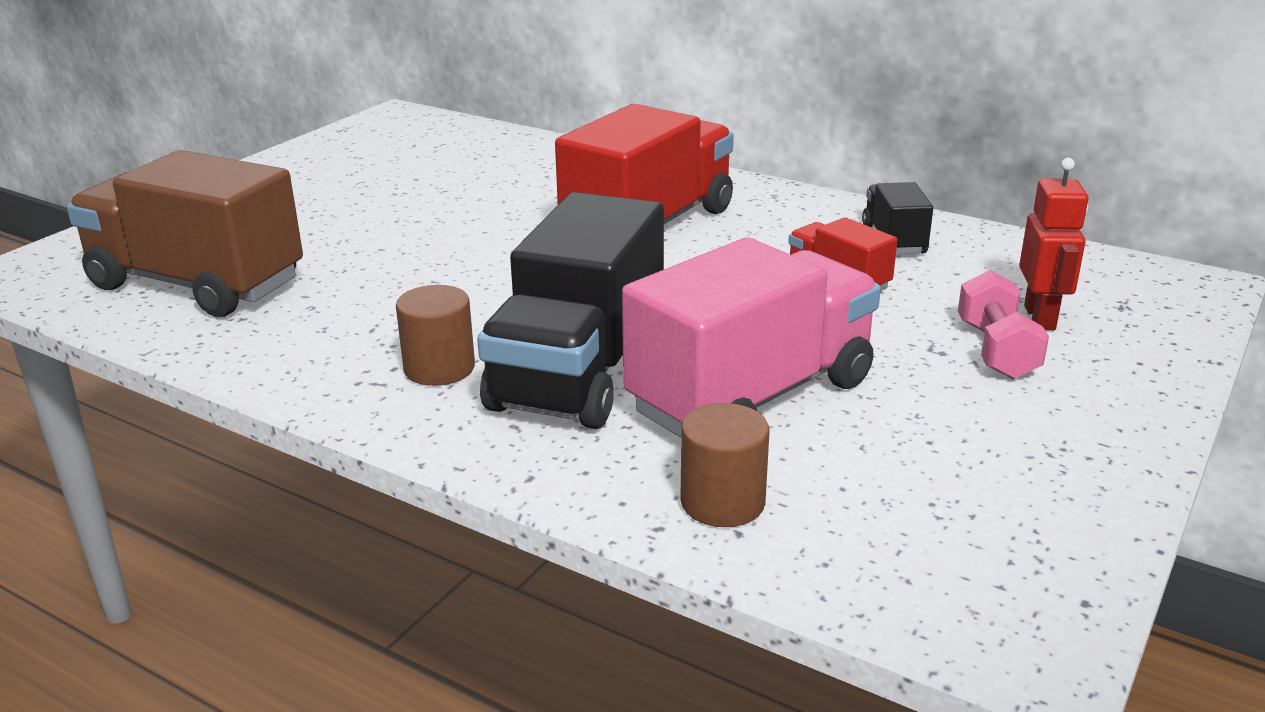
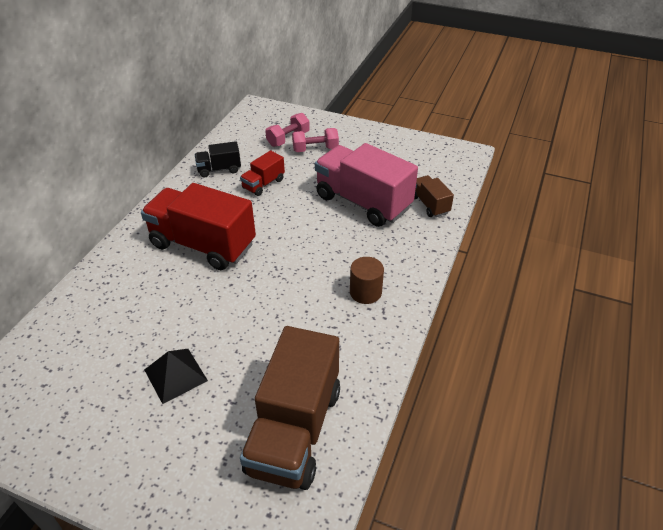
camera: 100 degrees left, 15 degrees up
(368, 210) = (175, 375): none -> black pyramid
(580, 372) = (357, 248): black truck -> none
(722, 502) = (430, 205): brown cylinder -> brown truck
(1040, 318) = (288, 139): red robot -> pink dumbbell

